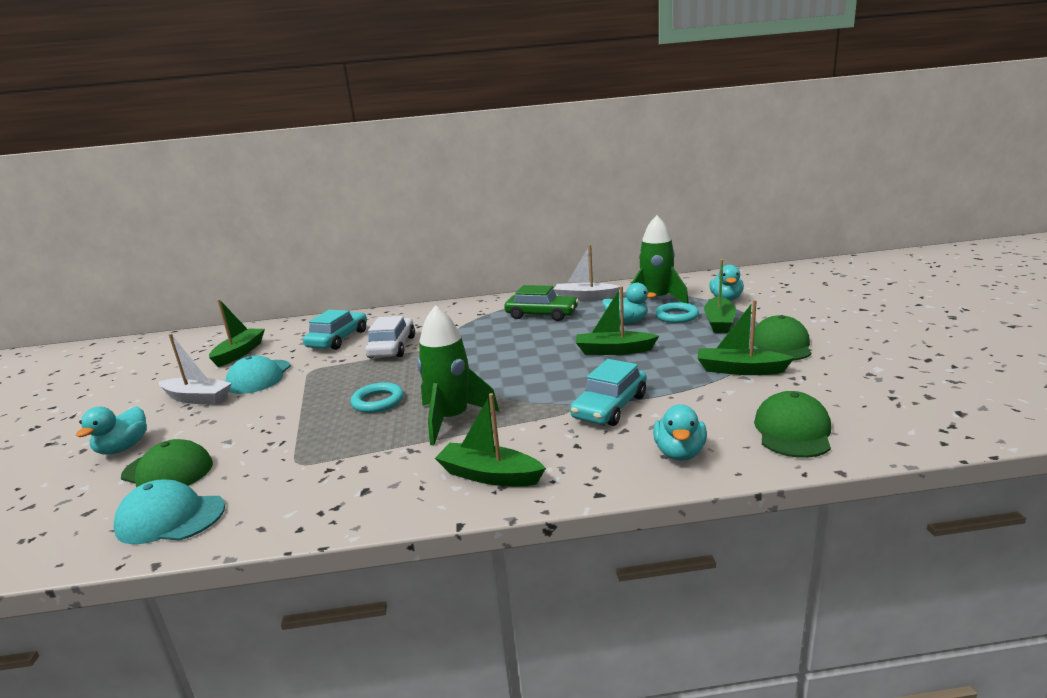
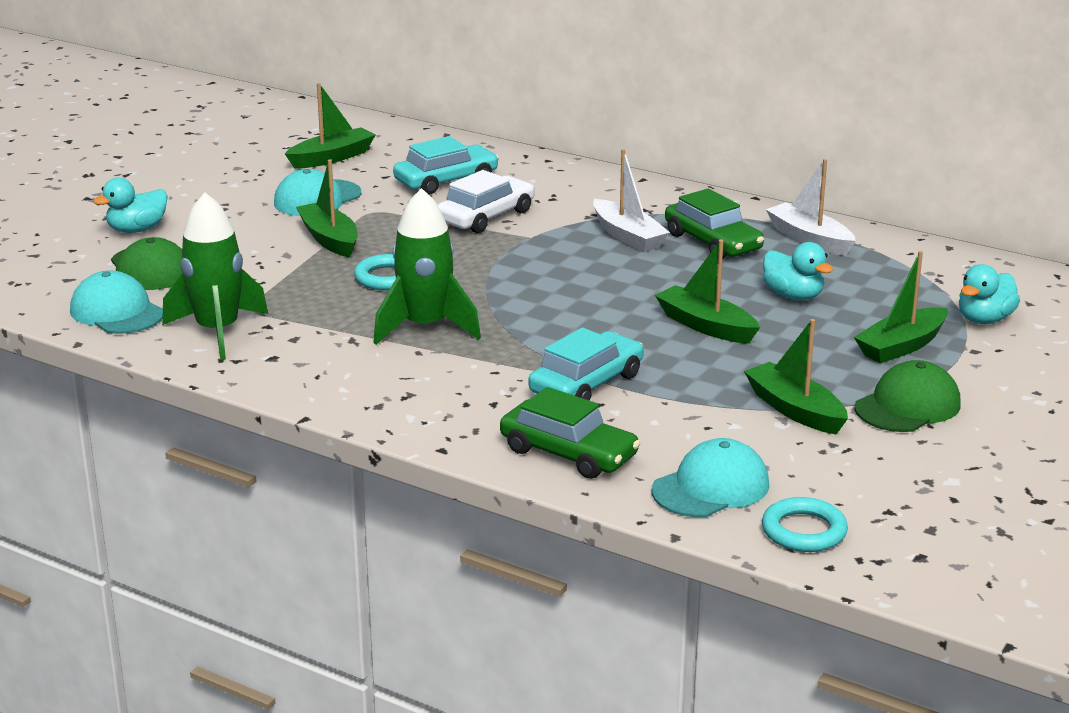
camera: 35 degrees right, 5 degrees up
(197, 398) = (240, 201): white boat -> white boat (628, 236)
(489, 475) = (381, 392): green boat -> green boat (329, 239)
(610, 407) = (586, 383): turquoise car -> turquoise car turned 150 degrees clockwise
(656, 300) = (891, 282): green rocket -> green rocket (217, 332)
(676, 316) = (867, 315): turquoise ring -> turquoise ring (804, 531)
(679, 453) = (568, 453): turquoise duck -> green car
(792, 431) = (711, 487): green cap -> turquoise cap

